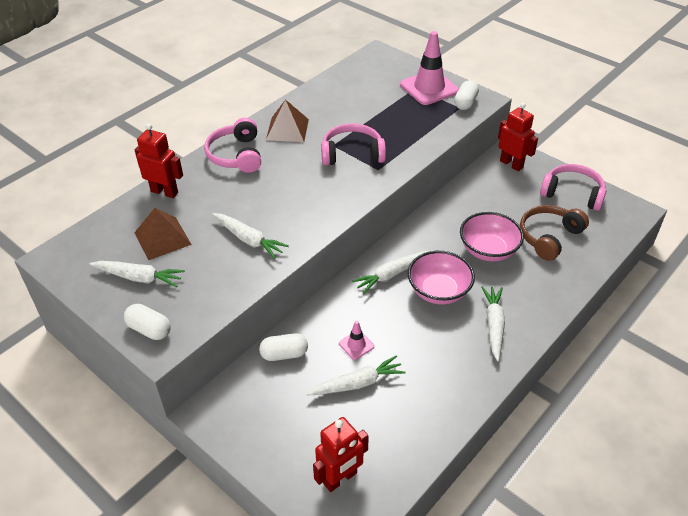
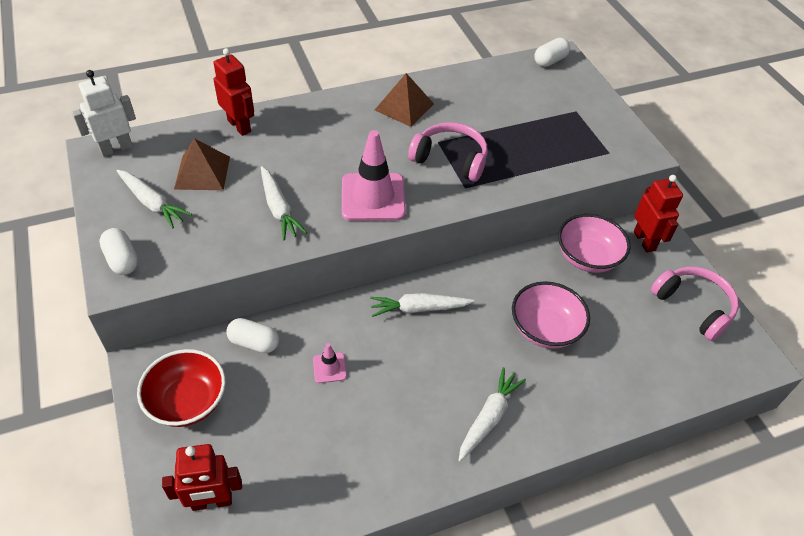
camera: 25 degrees right, 5 degrees up
(69, 249) = (116, 148): none -> white robot
(236, 155) = (334, 115): pink headphones -> none
(264, 420) = (187, 401): none -> red bowl
(357, 383) = (301, 410): white carrot -> none
(429, 88) = (590, 117): pink traffic cone -> pink traffic cone (373, 197)
(439, 291) = (456, 350): pink bowl -> pink bowl (587, 257)
(465, 103) = (620, 149): white capsule -> white capsule (550, 61)
(549, 237) = (627, 345): brown headphones -> none

